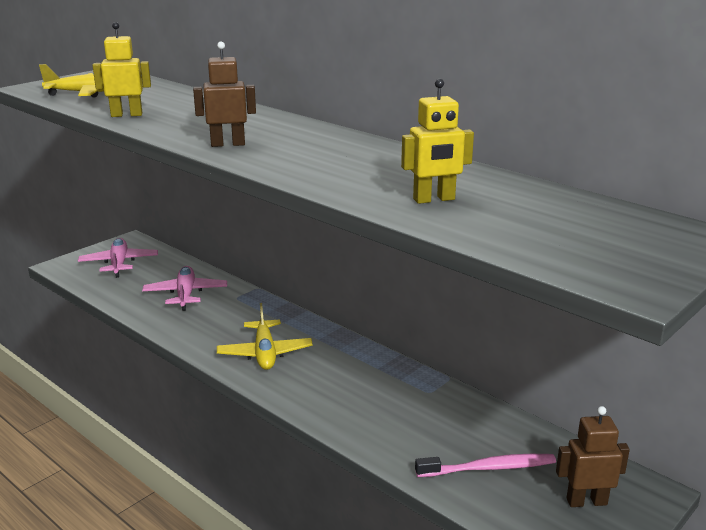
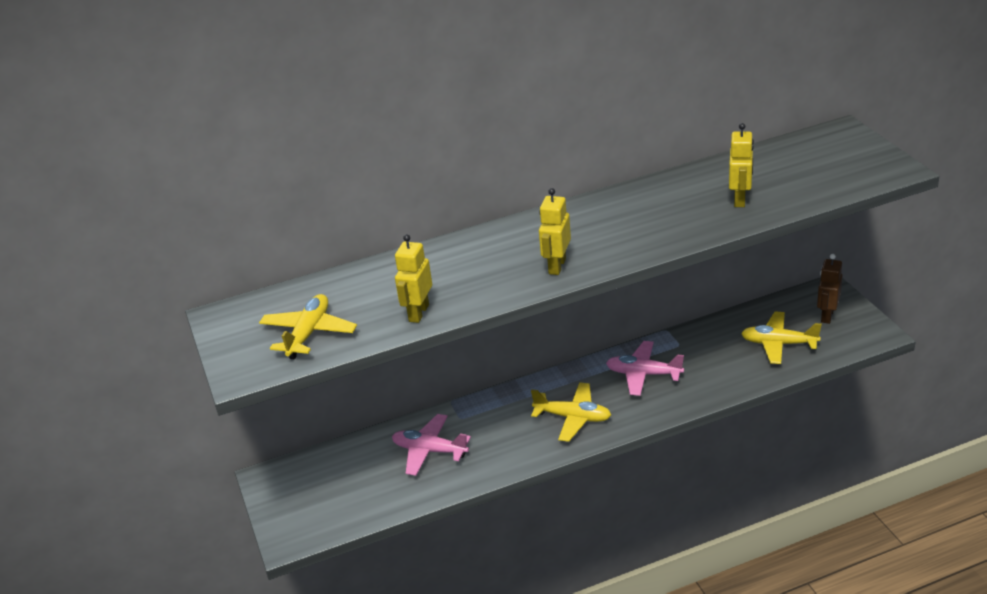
camera: 60 degrees left, 10 degrees up
(119, 263) = (320, 492): pink plane -> pink plane (643, 374)
(228, 144) = (557, 266): brown robot -> yellow robot
(488, 468) = (778, 344): pink toothbrush -> yellow plane

